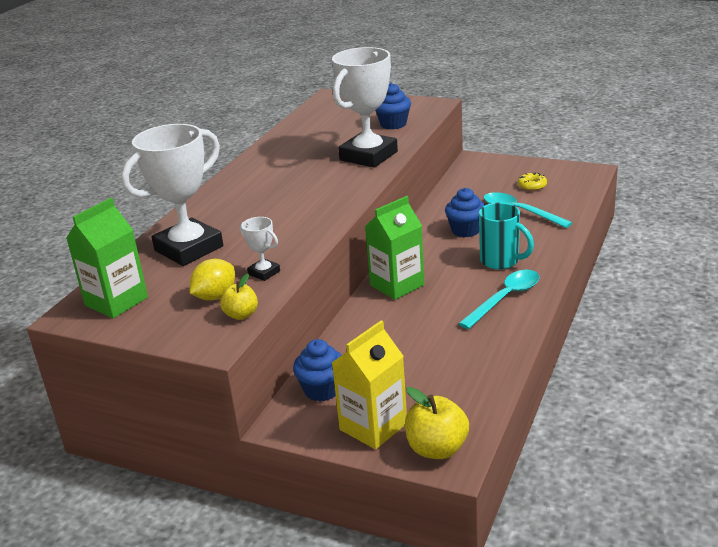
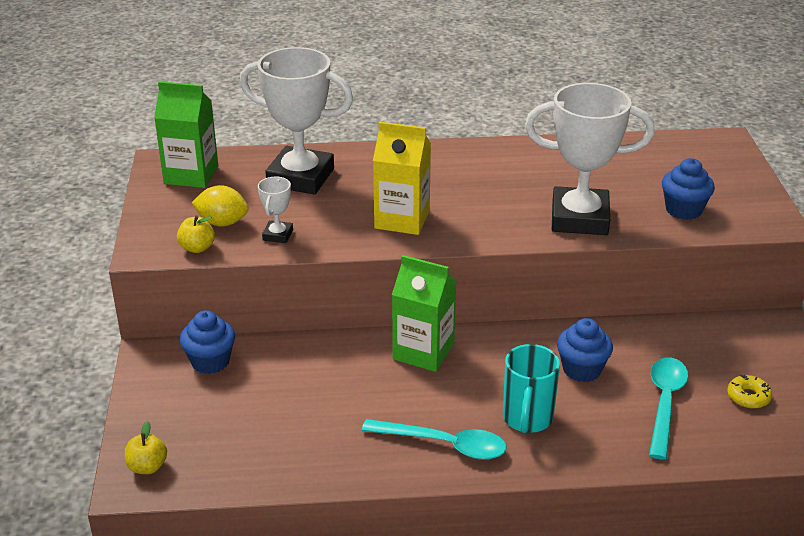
camera: 60 degrees right, 5 degrees up
(373, 427) = (166, 413): yellow carton -> yellow carton (402, 219)
(437, 449) = (147, 467): yellow apple -> yellow apple, size x0.63

